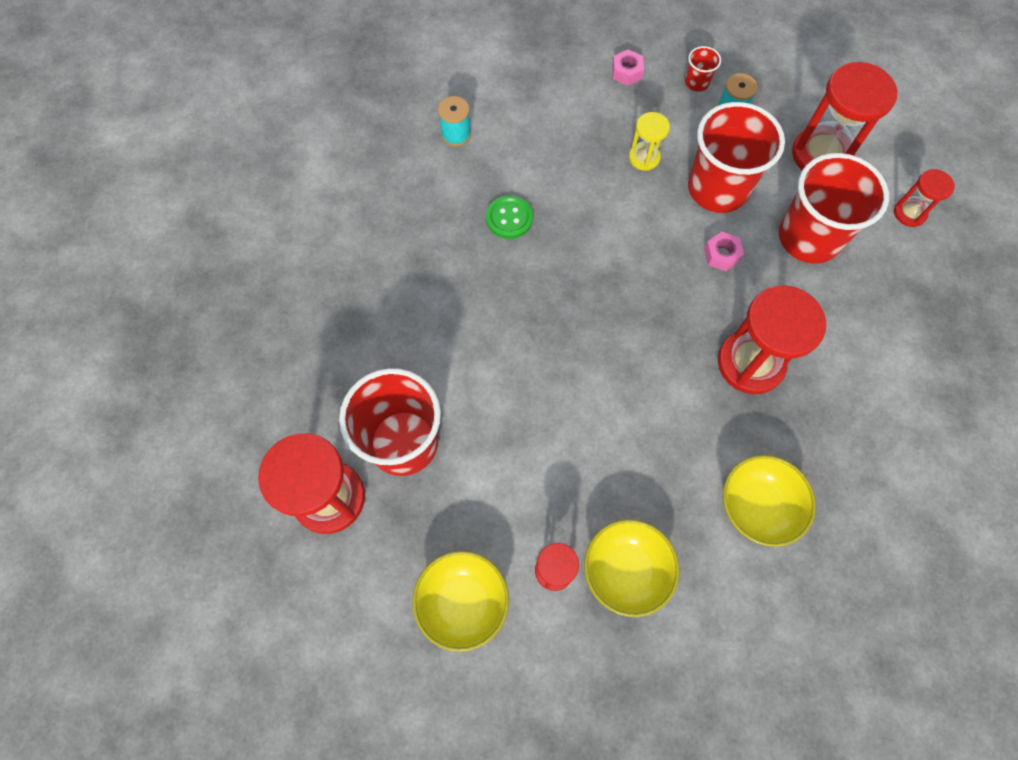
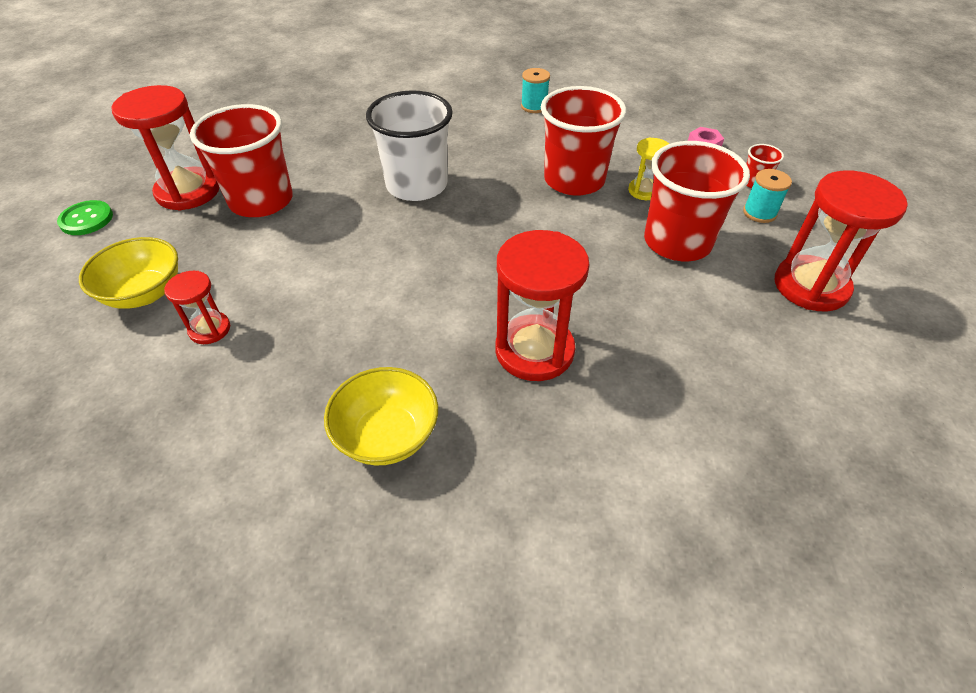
camera: 50 degrees right, 20 degrees down
(492, 306) = (416, 185): none -> white cup
(509, 218) = (499, 157): green button -> green button (86, 219)
(626, 571) = (242, 374): yellow bowl -> none
(721, 255) = (618, 276): pink nut -> none
(808, 237) = (715, 323): red cup -> red cup (574, 180)
(909, 213) = (853, 383): red hourglass -> none

